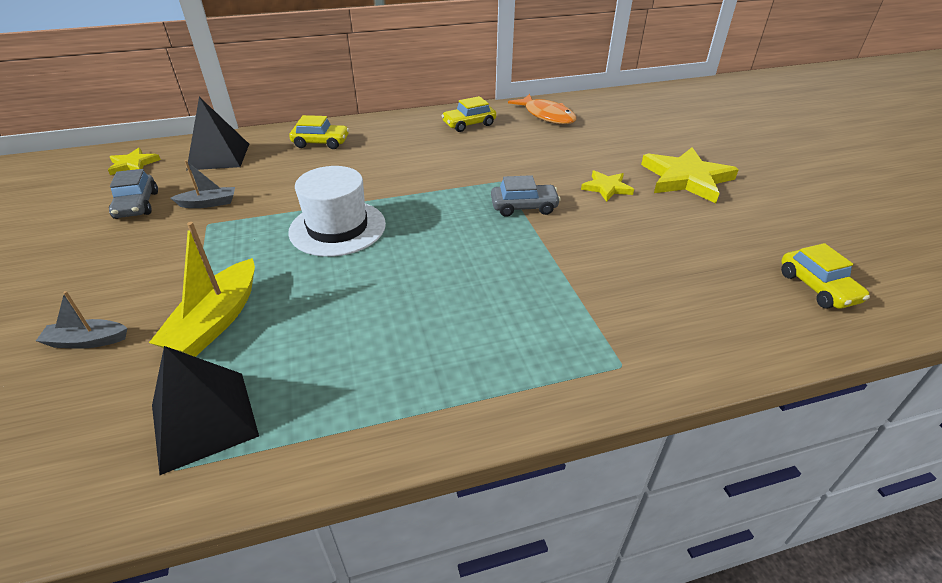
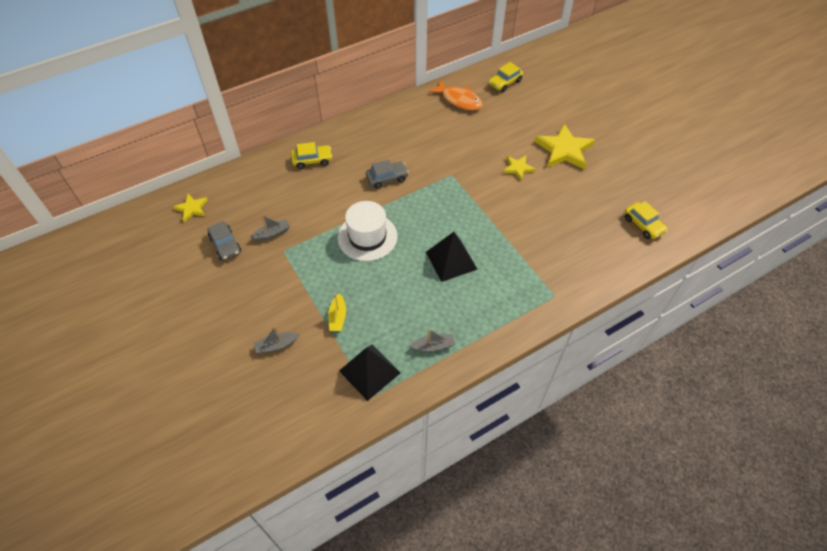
camera: 15 degrees left, 15 degrees up
(216, 320) = (337, 317): yellow boat -> yellow boat, size x0.58
(219, 156) = (248, 188): black pyramid -> black pyramid (451, 260)
(349, 402) = (433, 346): none -> grey boat
(469, 124) = (408, 120): yellow car -> yellow car (505, 82)
(524, 207) = (473, 196): grey car -> grey car (387, 178)

